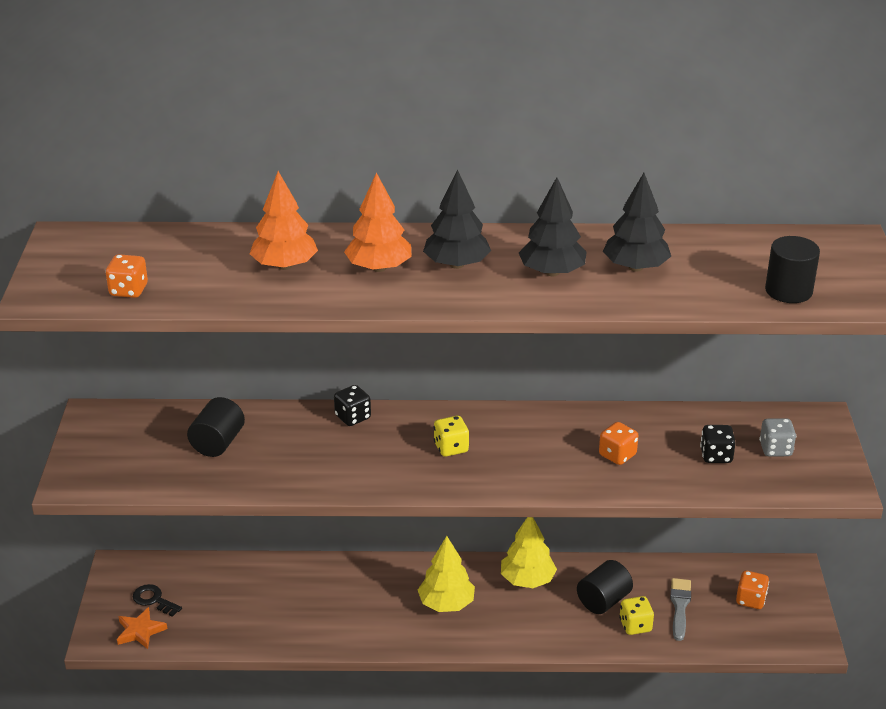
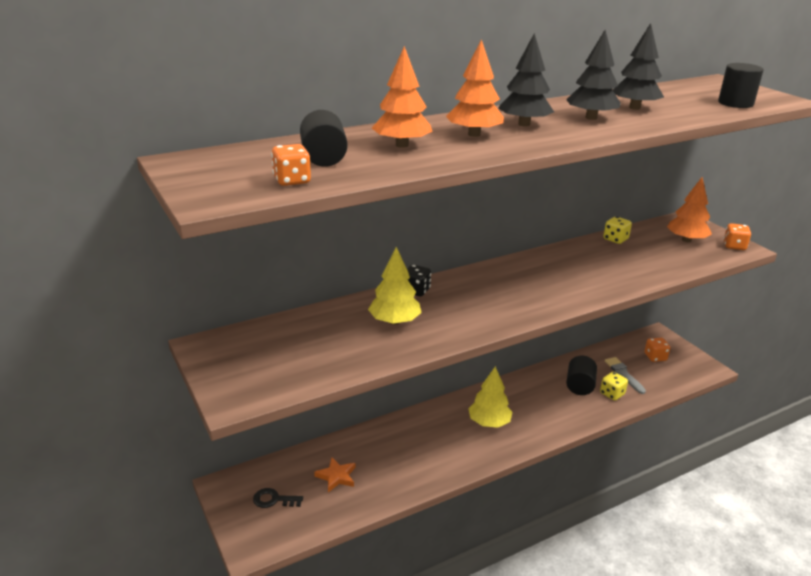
camera: 30 degrees left, 5 degrees down
(140, 631) = (282, 528): orange star -> orange star (336, 476)
(217, 443) = (332, 335): black cylinder -> black cylinder (323, 158)
(451, 448) = (504, 290): yellow dice -> yellow dice (615, 239)
(527, 580) = (524, 390): yellow tree -> yellow tree (394, 321)
(617, 455) = (609, 266): orange dice -> orange dice (734, 246)
(716, 456) = (661, 251): black dice -> none
(775, 449) = (686, 240): grey dice -> orange tree

